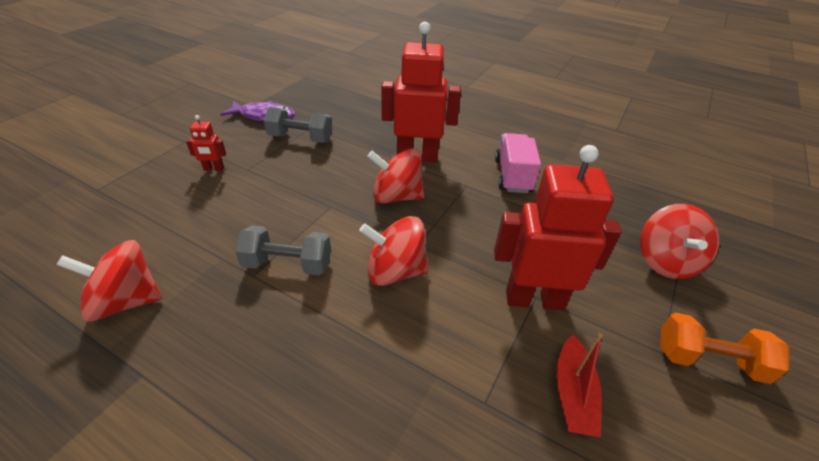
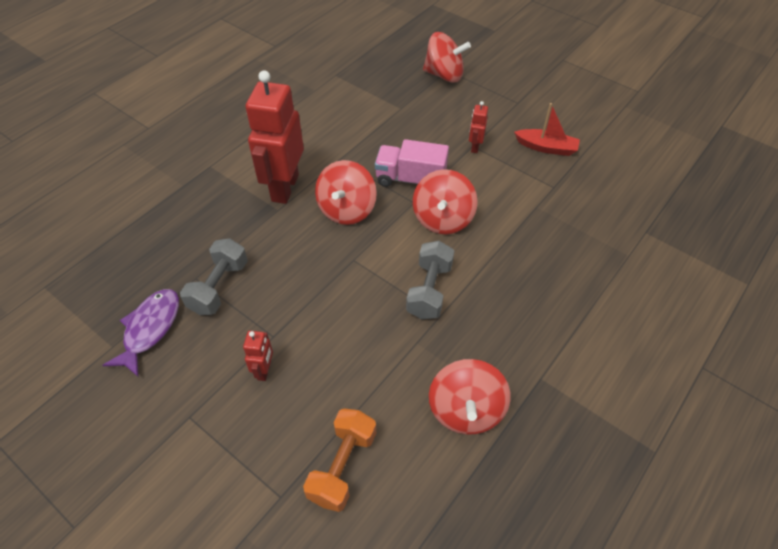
camera: 80 degrees left, 10 degrees up
(512, 176) = (331, 127): pink truck -> pink truck (410, 179)
(534, 299) = (475, 147): red robot -> red robot, size x0.43
(708, 360) = (523, 86): orange dumbbell -> orange dumbbell (342, 466)

